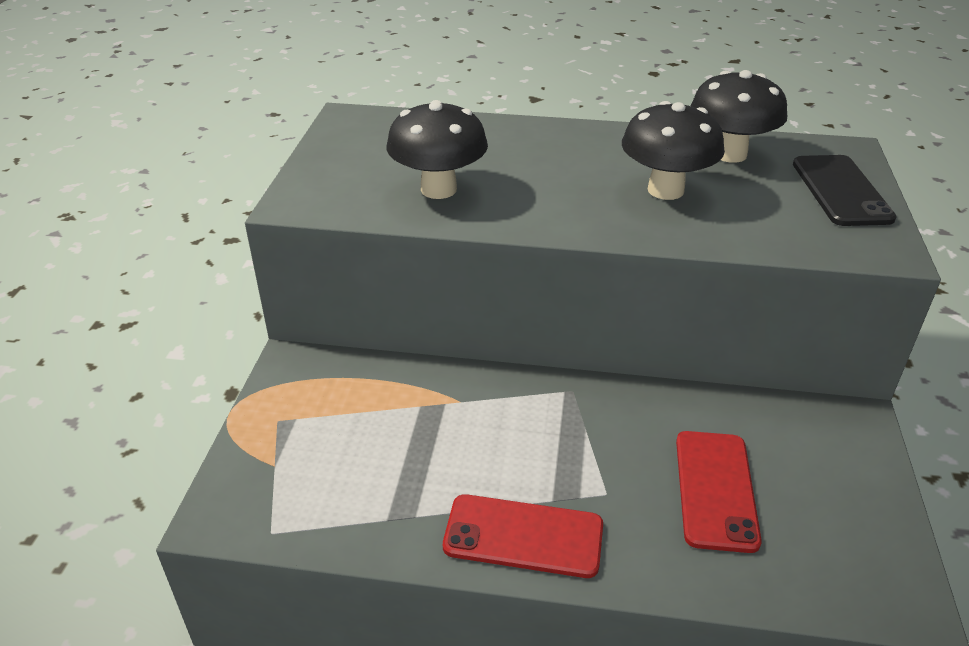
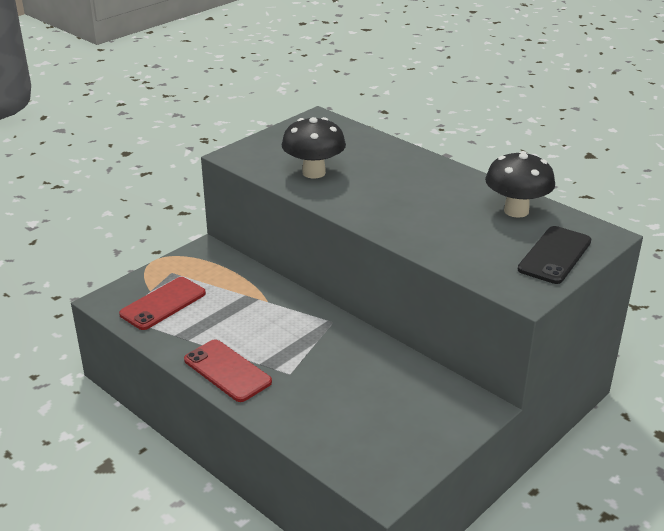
camera: 35 degrees right, 5 degrees down
(665, 190) = (441, 216): black mushroom -> none
(715, 489) = (349, 398): red phone -> red phone (163, 304)

